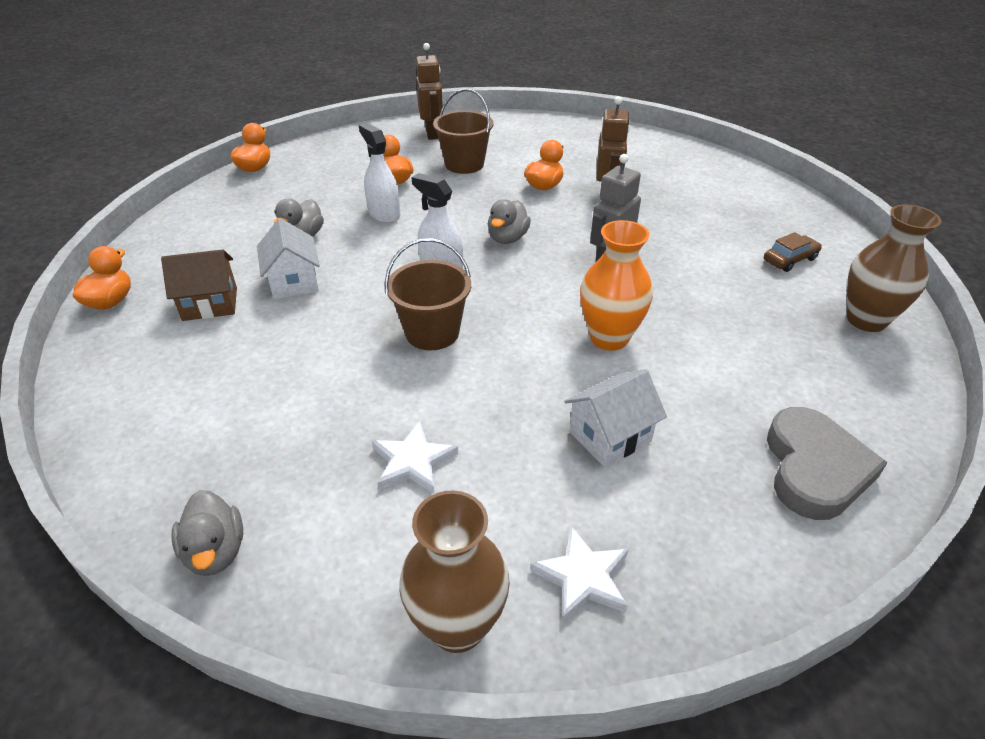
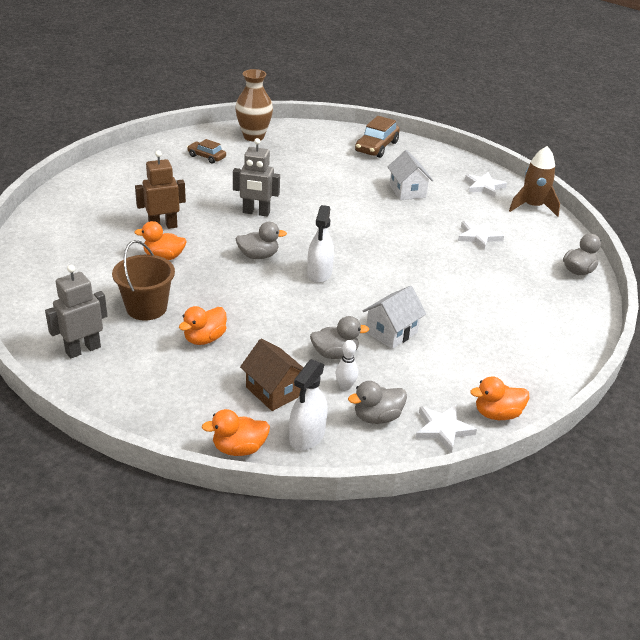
camera: 120 degrees left, 5 degrees down
(142, 262) = (443, 429): none -> white star
(202, 233) = (377, 417): none -> grey duck
(210, 304) = (450, 360): brown house -> brown house (274, 391)
(256, 229) = (345, 386): none -> white bowling pin
(384, 213) = (266, 324): white spray bottle -> white spray bottle (307, 436)
(432, 133) = (83, 349): brown robot -> grey robot
(432, 332) = (386, 258): brown bucket -> none
(457, 625) = (532, 207): brown vase -> brown rocket
(609, 338) = (335, 201): orange vase -> none
(610, 436) = (407, 191): white house -> white house turned 45 degrees clockwise
(814, 469) = (376, 147): grey heart -> brown car

